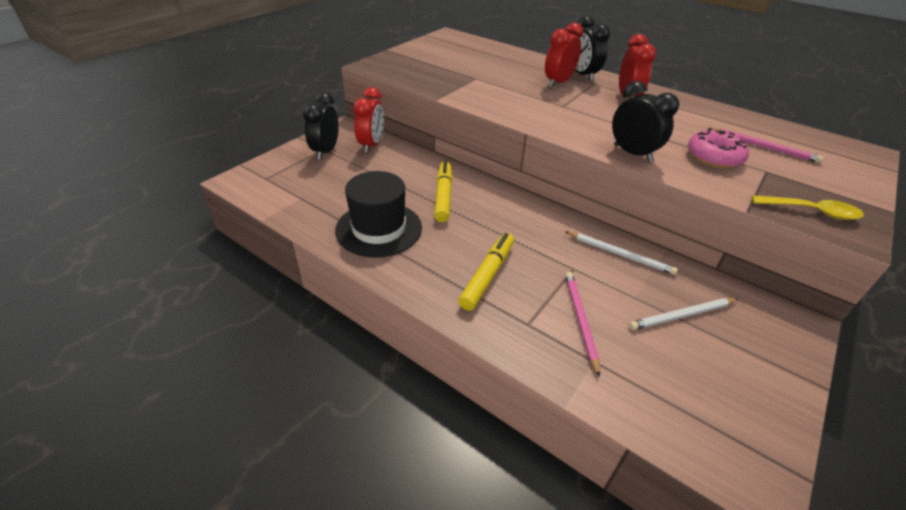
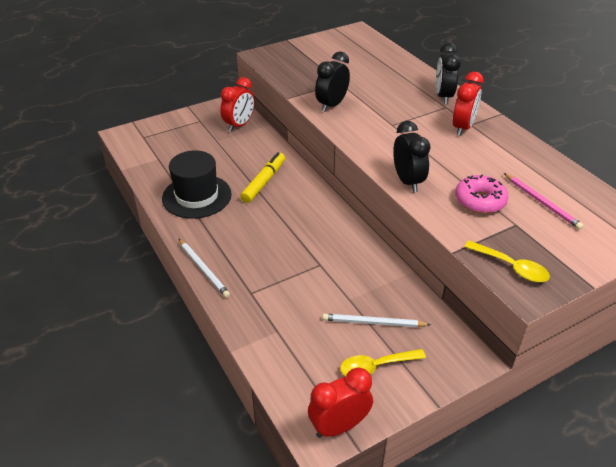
camera: 25 degrees right, 0 degrees up
(326, 151) = (200, 123): black clock -> black clock (332, 105)
(487, 275) = (249, 251): yellow marker -> none
(558, 83) = (411, 100): red clock -> red clock (339, 426)
(580, 320) = (291, 302): pink pencil -> none
(620, 254) = (367, 264): white pencil -> white pencil (203, 269)
(730, 366) = (376, 366): none -> yellow spoon

